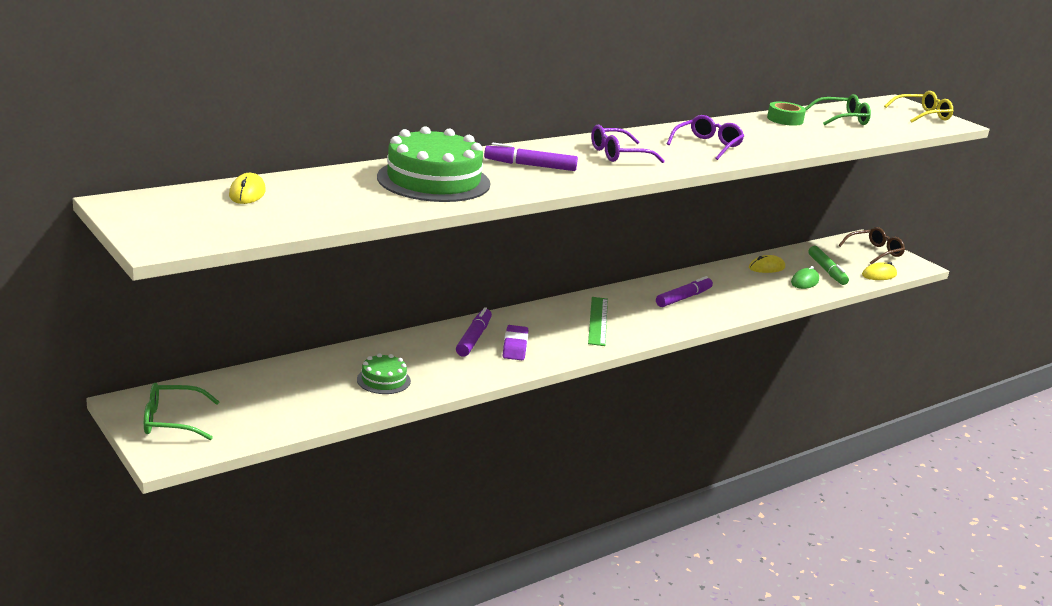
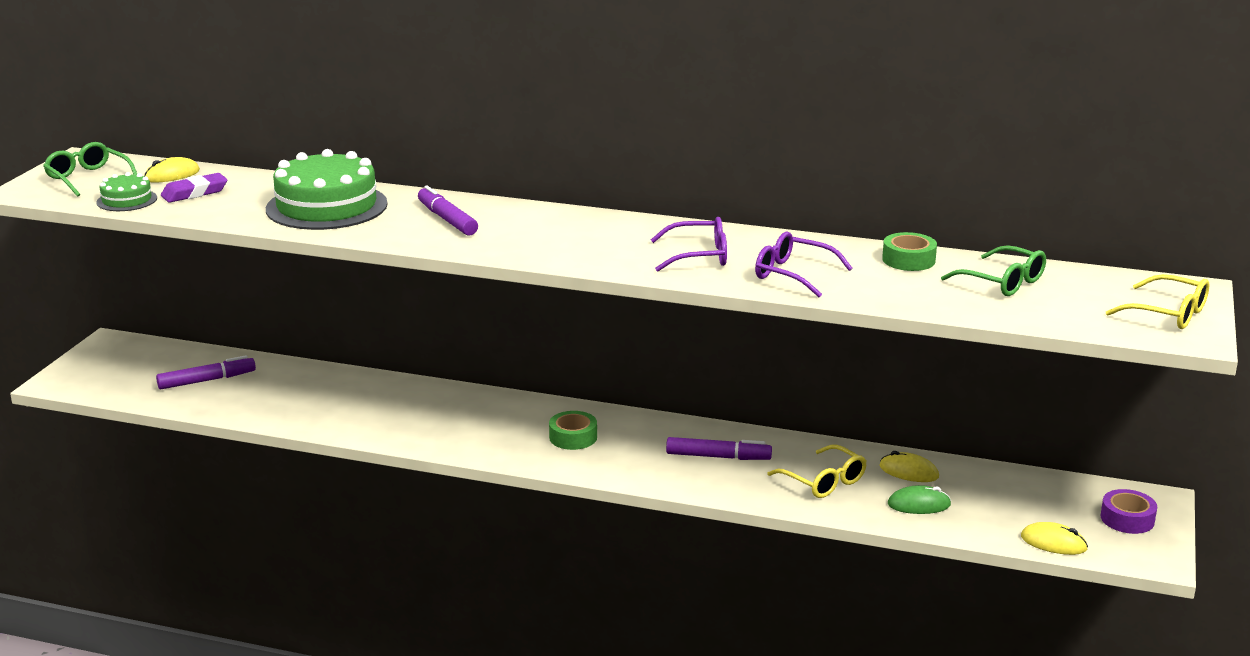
camera: 55 degrees right, 0 degrees up
(172, 421) = (105, 364): green glasses -> green glasses (88, 178)
(383, 380) = (286, 401): green cake -> green cake (127, 200)
(474, 338) = (428, 402): purple marker -> purple marker (207, 380)
(515, 347) = (444, 424): purple eraser -> purple eraser (194, 193)
(598, 321) = (573, 437): green ruler -> green tape
(618, 154) = (567, 235): purple glasses -> purple glasses (793, 274)
(749, 288) = (823, 481): none -> yellow glasses
(827, 271) = (985, 507): green marker -> none
(874, 252) = (1127, 519): brown glasses -> purple tape

